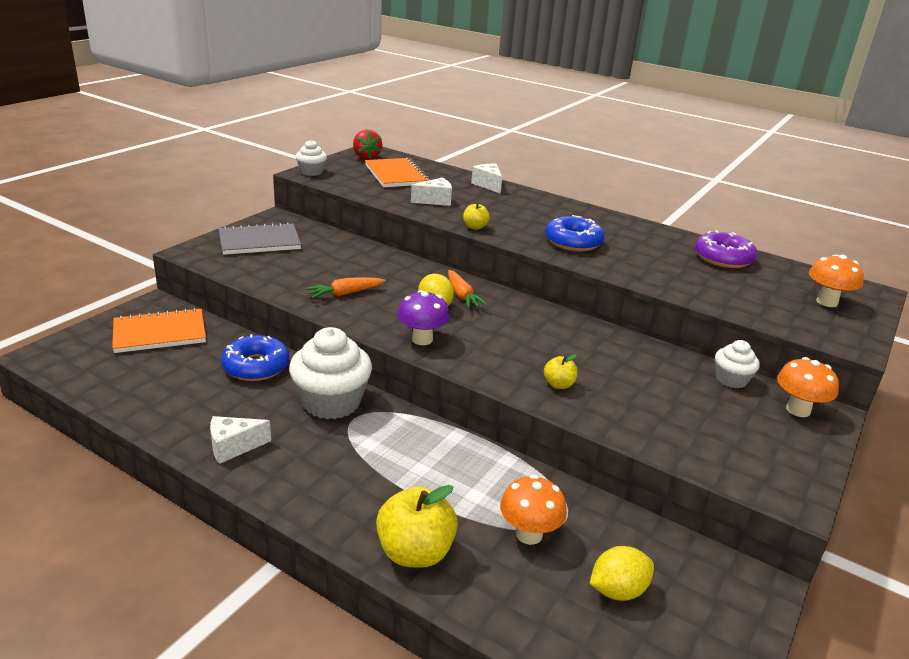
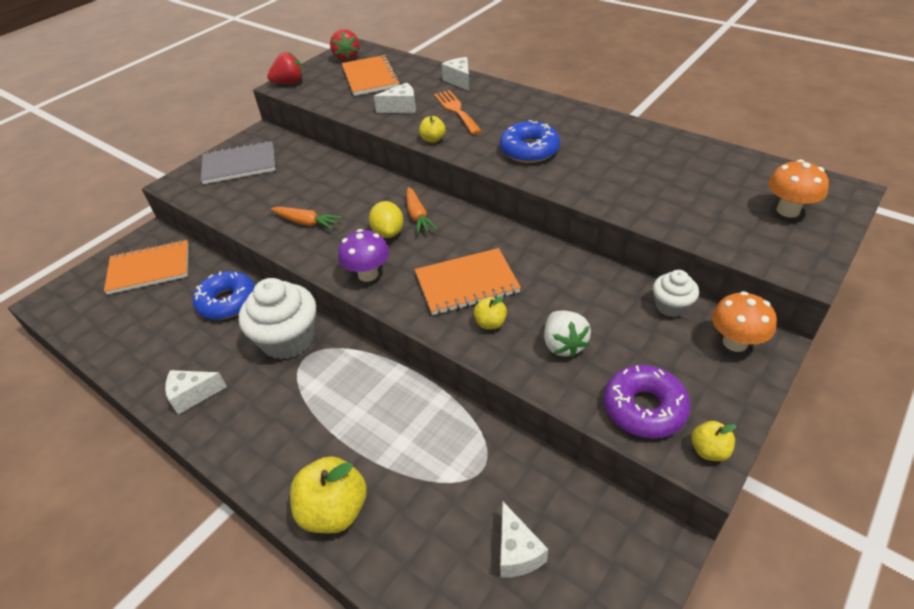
camera: 10 degrees right, 15 degrees up
(311, 172) = (289, 83): white cupcake -> red strawberry
(345, 293) = (306, 222): orange carrot -> orange carrot turned 135 degrees counterclockwise
(492, 207) = (456, 110): none -> orange fork
(526, 352) = (467, 283): none -> orange notebook
(529, 534) = (444, 487): orange mushroom -> none
(617, 590) = (517, 552): yellow lemon -> white cheese
(636, 405) = (563, 345): none -> white strawberry
(723, 258) = (685, 158): purple donut -> purple donut (644, 408)
(796, 491) = (709, 450): none -> yellow apple

